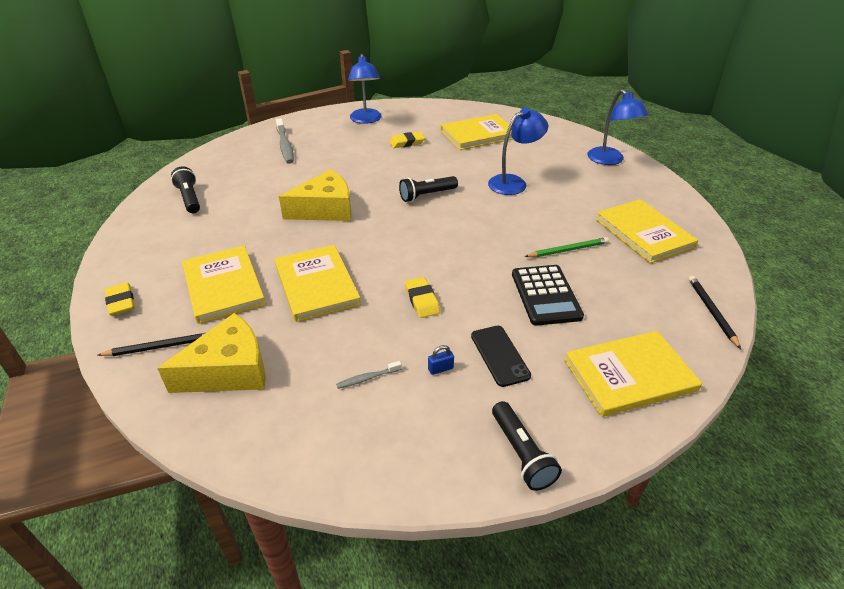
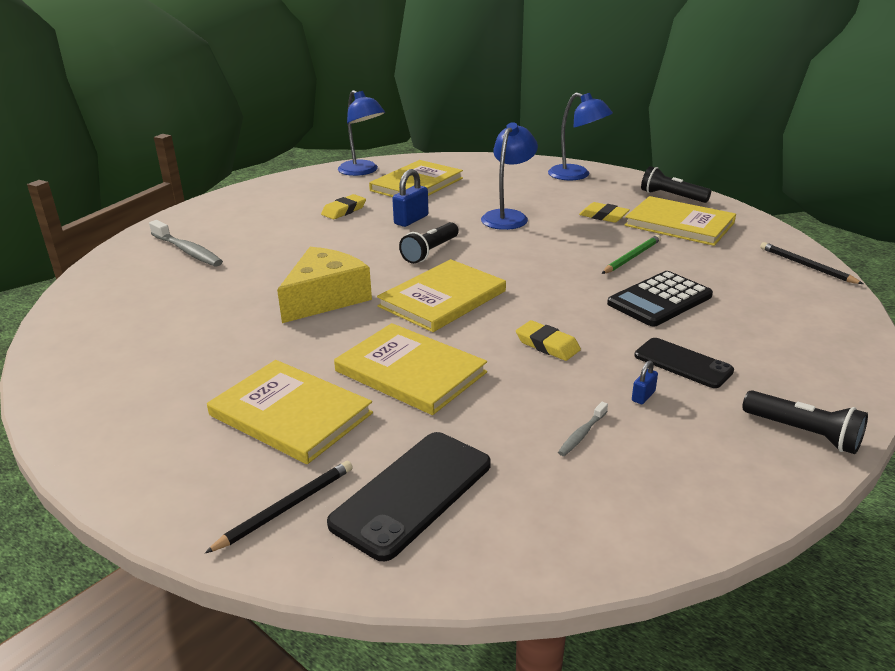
camera: 30 degrees left, 10 degrees down
(121, 302) = (159, 484): yellow eraser -> yellow eraser (603, 216)
(189, 198) = (115, 340): black flashlight -> black flashlight (671, 196)
(229, 370) = (413, 493): yellow cheese -> black phone
(366, 120) = (264, 201): blue lamp -> blue lamp (362, 171)
(442, 164) = (411, 220): none -> blue padlock
(545, 295) = (659, 300): black calculator -> black calculator turned 90 degrees clockwise
(629, 375) = (807, 336): yellow book -> yellow book (442, 299)

